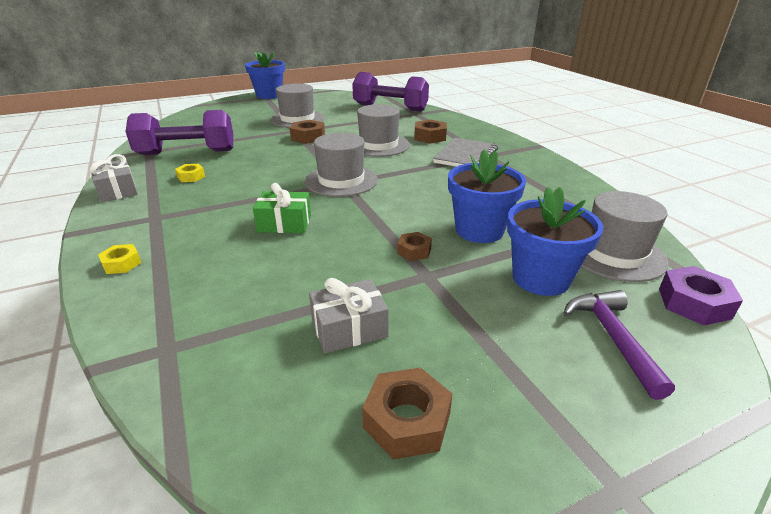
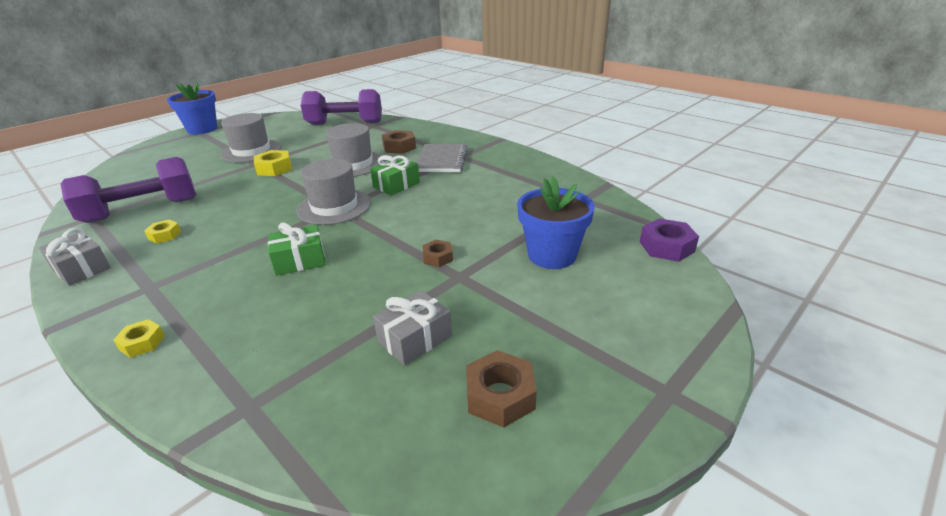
camera: 20 degrees left, 0 degrees up
(308, 137) = (274, 168): brown nut -> yellow nut
(409, 171) = (396, 185): none -> green gift
(479, 230) = (485, 226): blue flower pot -> none
(612, 337) = (622, 288): purple hammer -> none
(614, 254) = (598, 222): grey hat -> none

